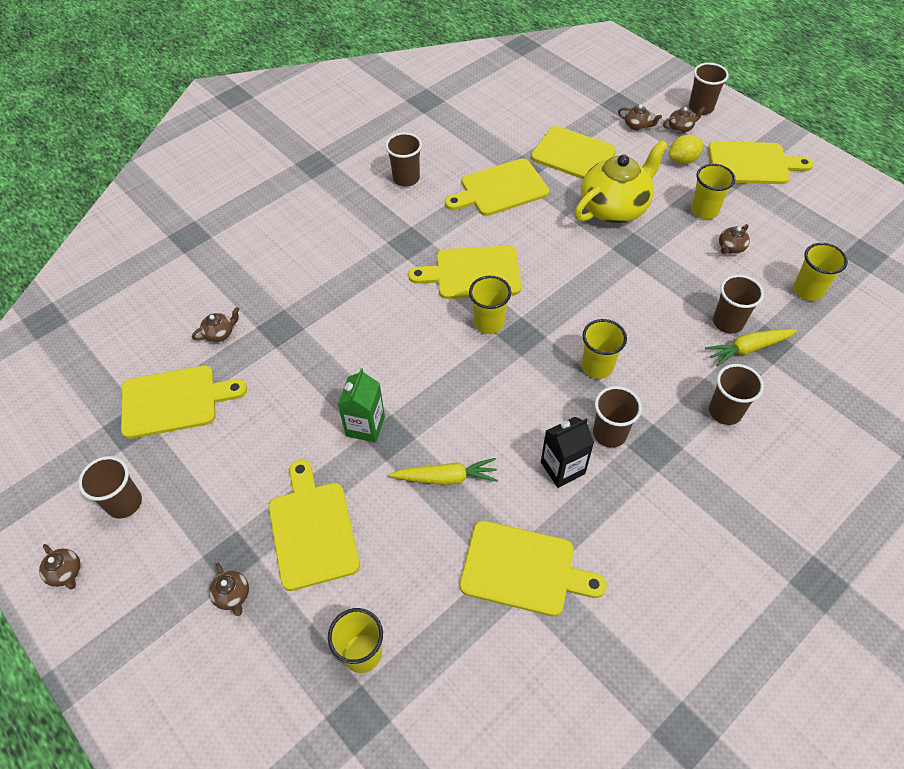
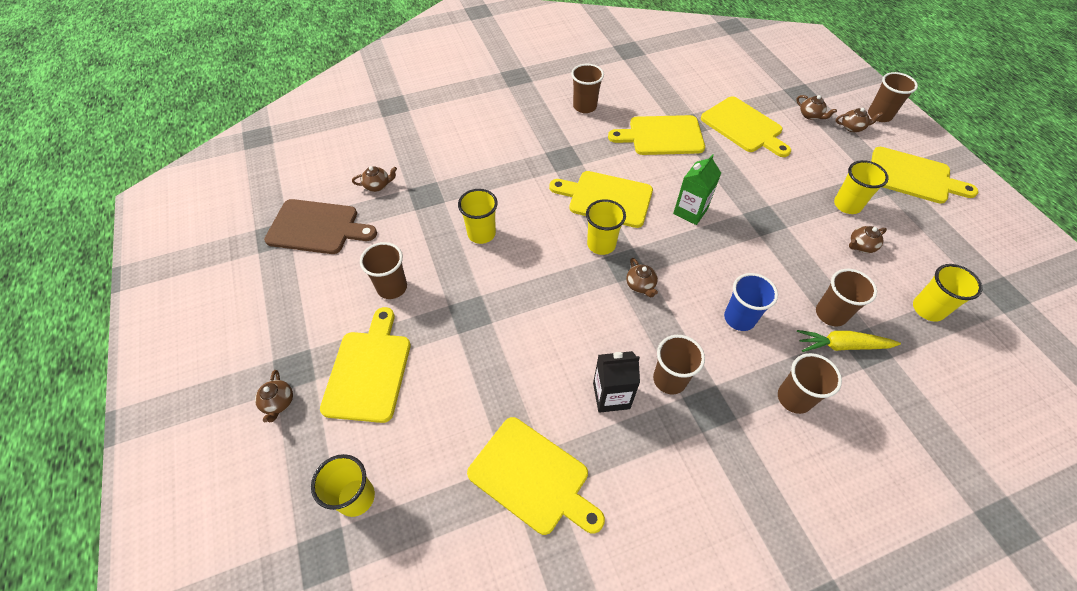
camera: 20 degrees right, 0 degrees up
(66, 573) = (167, 335): brown teapot -> brown teapot (640, 285)
(124, 503) = (238, 295): brown cup -> brown cup (392, 287)
(175, 401) = (317, 227): yellow cutting board -> brown cutting board
(365, 426) = (455, 298): green carton -> green carton (690, 211)
(446, 478) = (502, 367): yellow carrot -> none
(597, 367) = (684, 314): yellow cup -> yellow cup (481, 234)
(614, 208) = (760, 179): yellow teapot -> none
(649, 354) = (739, 318): none -> blue cup
(682, 160) = (843, 156): yellow lemon -> none

